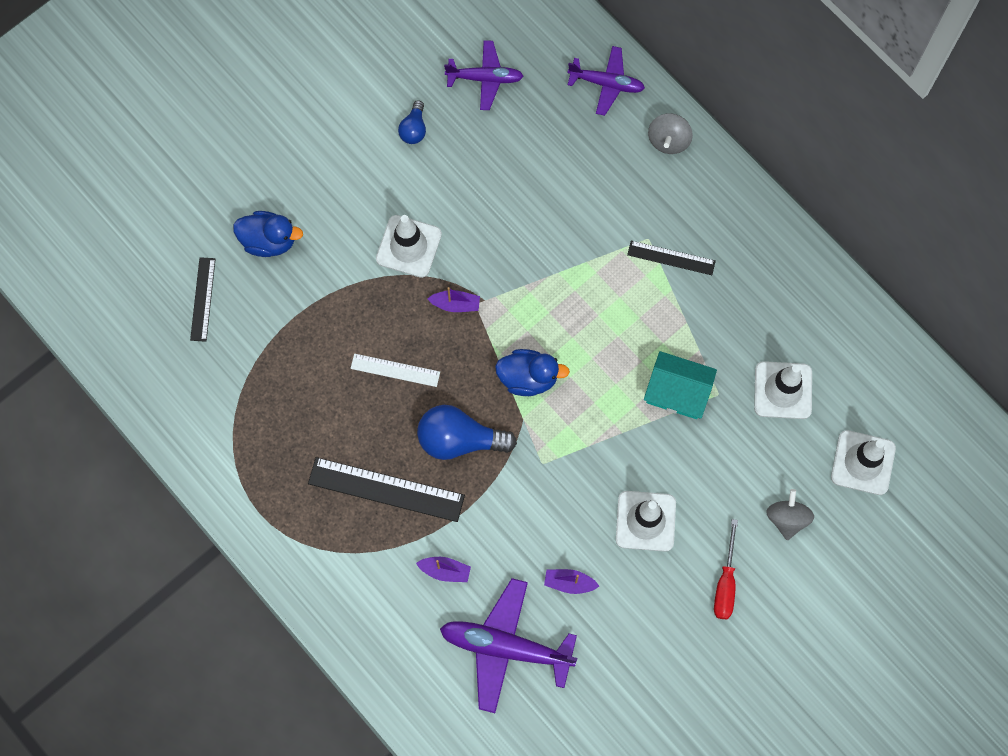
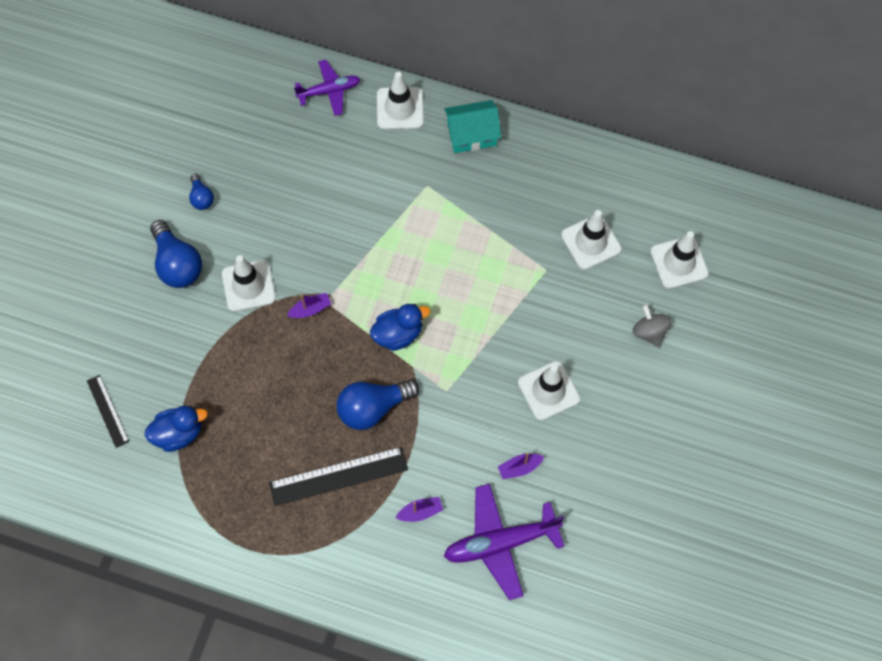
camera: 30 degrees left, 5 degrees down
(269, 241) = (135, 339): blue duck -> blue duck (178, 433)
(352, 186) = (177, 264): none -> blue light bulb
(395, 370) = (292, 383): white ruler -> none
(485, 78) = (235, 133): purple plane -> none
(668, 140) = (400, 108): grey spinning top -> white traffic cone
(671, 257) = (452, 190): black ruler -> none
(677, 392) = (515, 284): turquoise house -> turquoise house (472, 134)
(725, 583) = (634, 403): red screwdriver -> none

